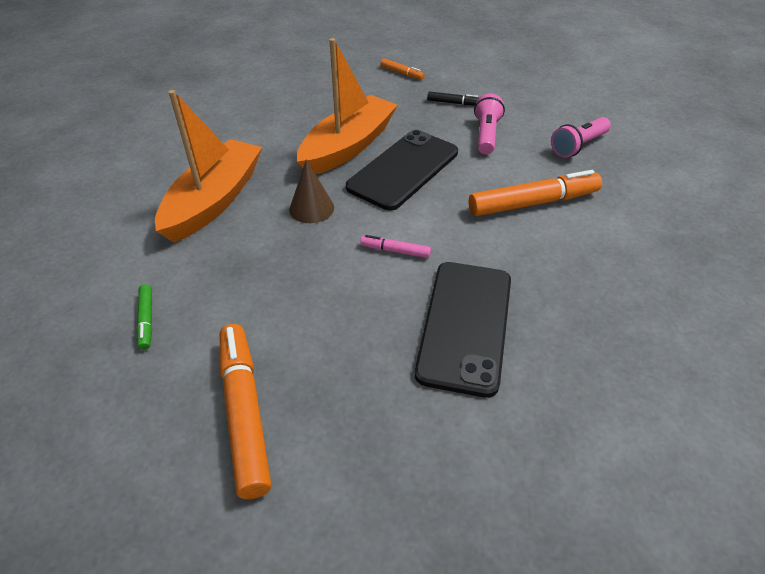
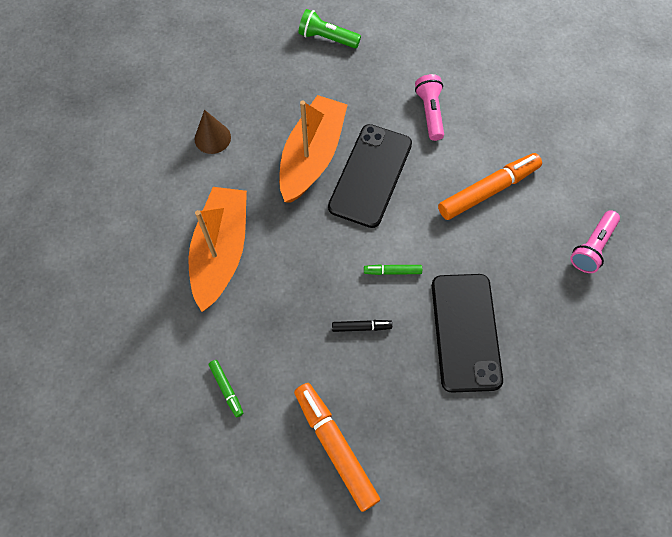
camera: 15 degrees left, 20 degrees up
(311, 208) = (308, 241): brown cone -> brown cone (212, 138)
(395, 251) = (393, 271): pink marker -> green marker
(401, 73) = (327, 38): orange marker -> green flashlight
(453, 103) = (388, 73): black marker -> black marker (361, 327)
(578, 146) = (512, 110): pink flashlight -> pink flashlight (592, 247)

